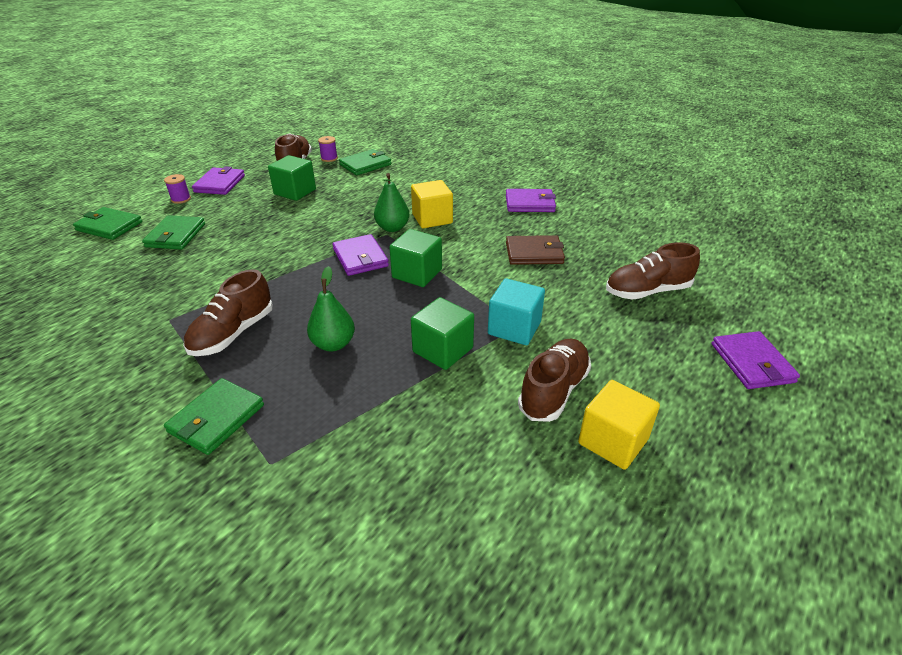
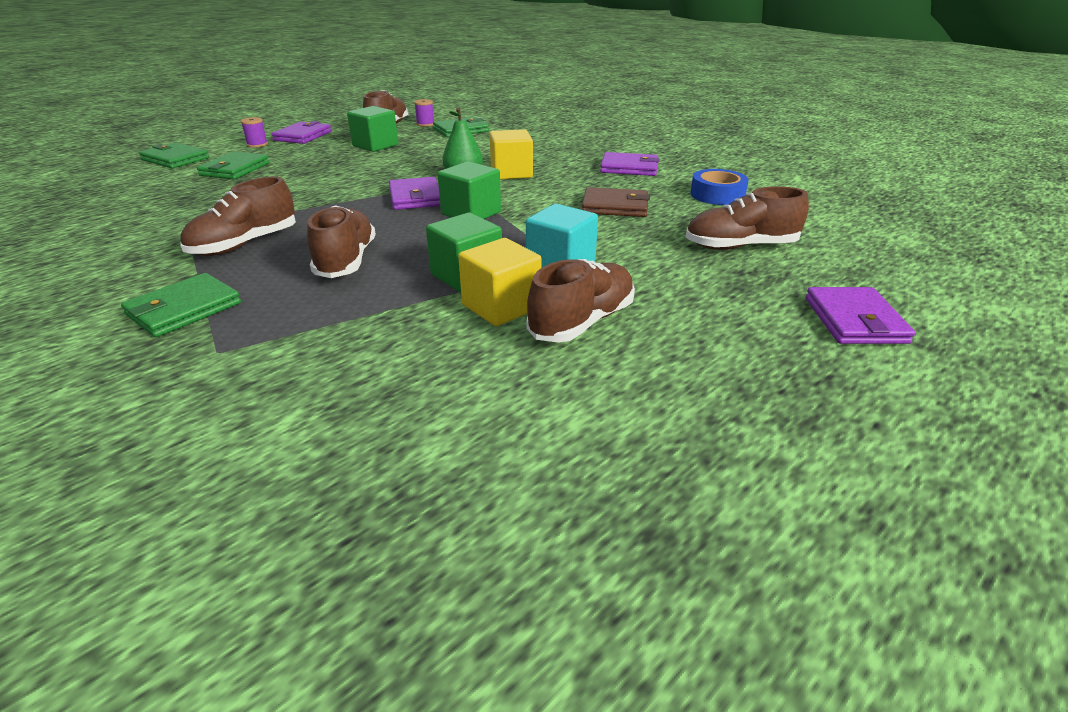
camera: 10 degrees right, 5 degrees down
(333, 344) = (346, 261): green pear -> brown shoe
(611, 231) = (717, 195): none -> blue tape
(613, 441) = (636, 374): yellow cube -> yellow cube (501, 307)

